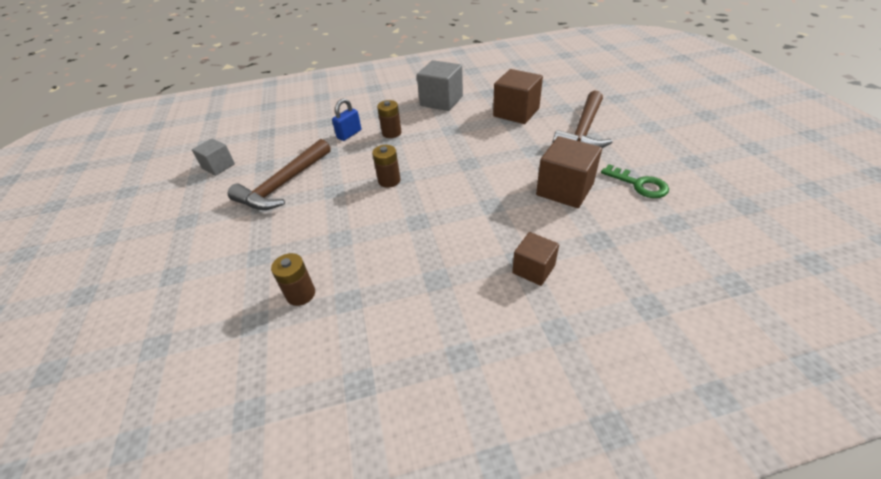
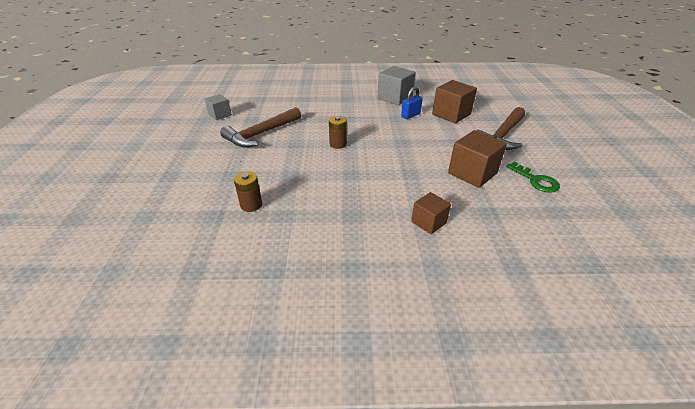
camera: 10 degrees right, 5 degrees down
(349, 134) = (318, 109): blue padlock -> blue padlock (410, 115)
(391, 133) = (350, 113): brown battery -> none

